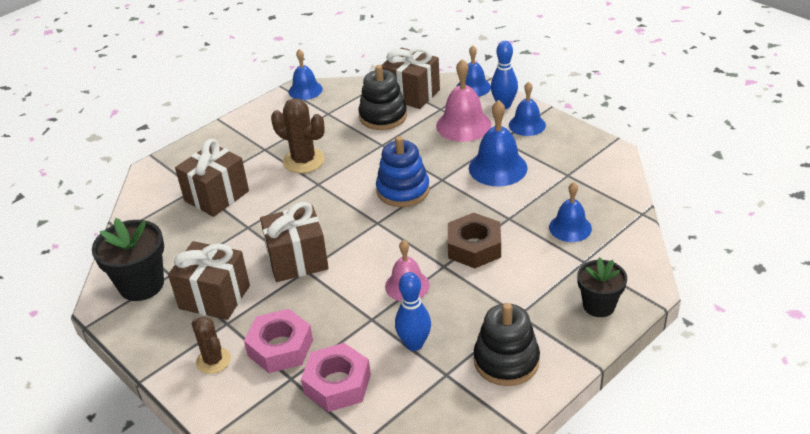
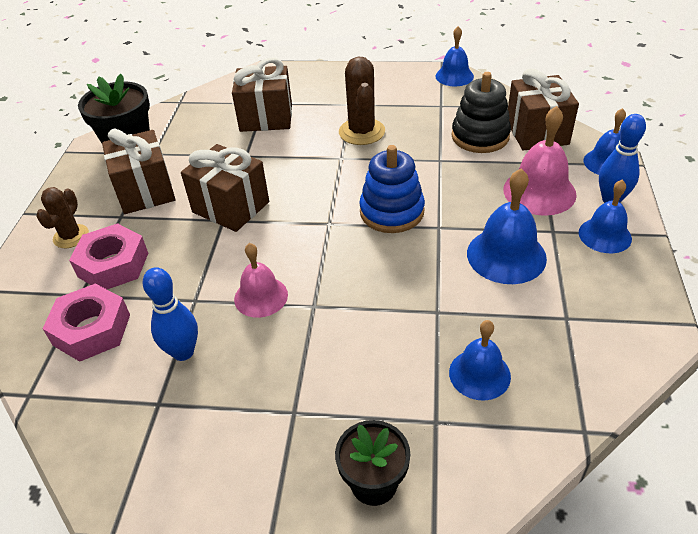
camera: 50 degrees right, 5 degrees up
(474, 247) = (363, 312): brown nut -> none
(506, 361) = (213, 444): black stacking toy -> none

